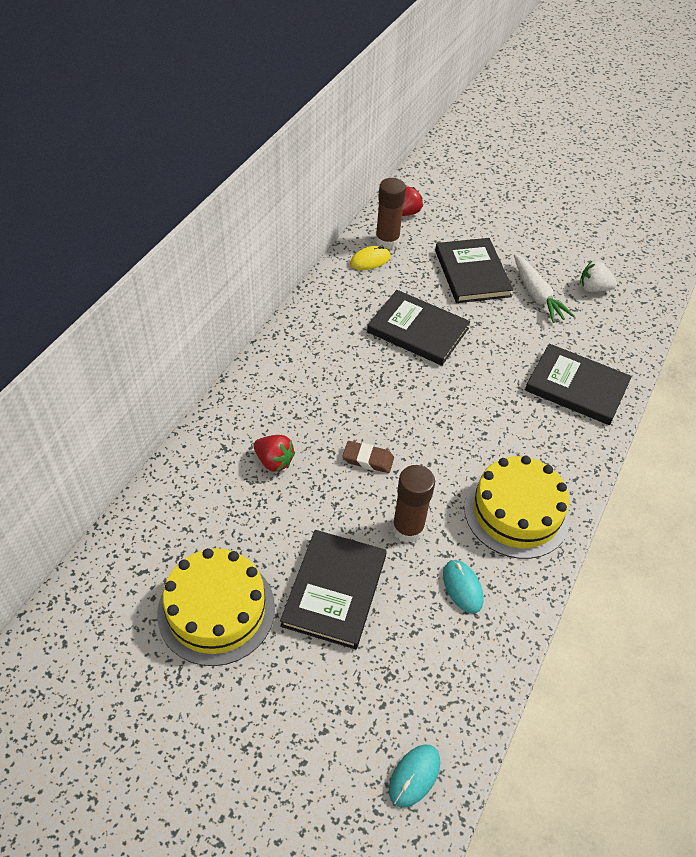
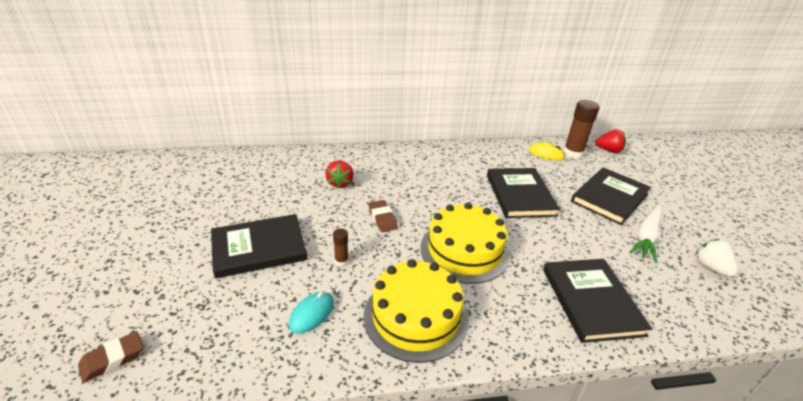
camera: 55 degrees right, 15 degrees down
(216, 610) = (209, 207): yellow cake -> yellow cake (464, 250)
(408, 528) = (341, 261): brown glue stick -> brown glue stick, size x0.49
(414, 776) = (112, 359): turquoise mouse -> brown eraser

